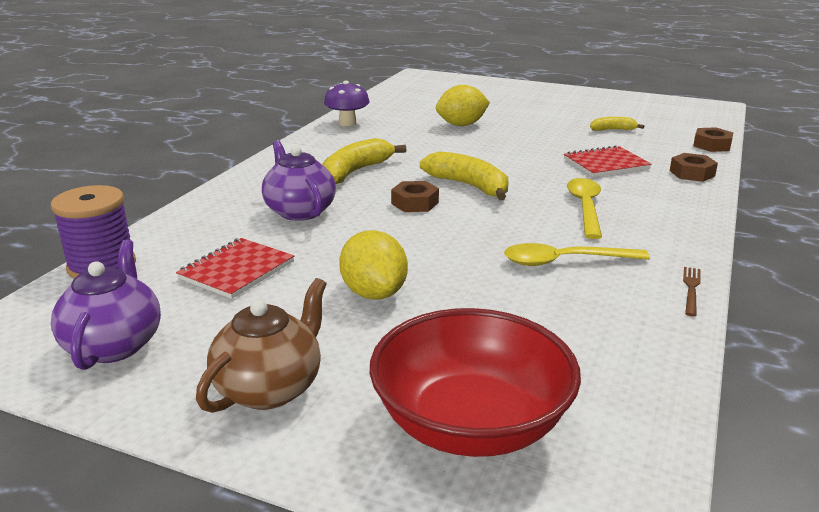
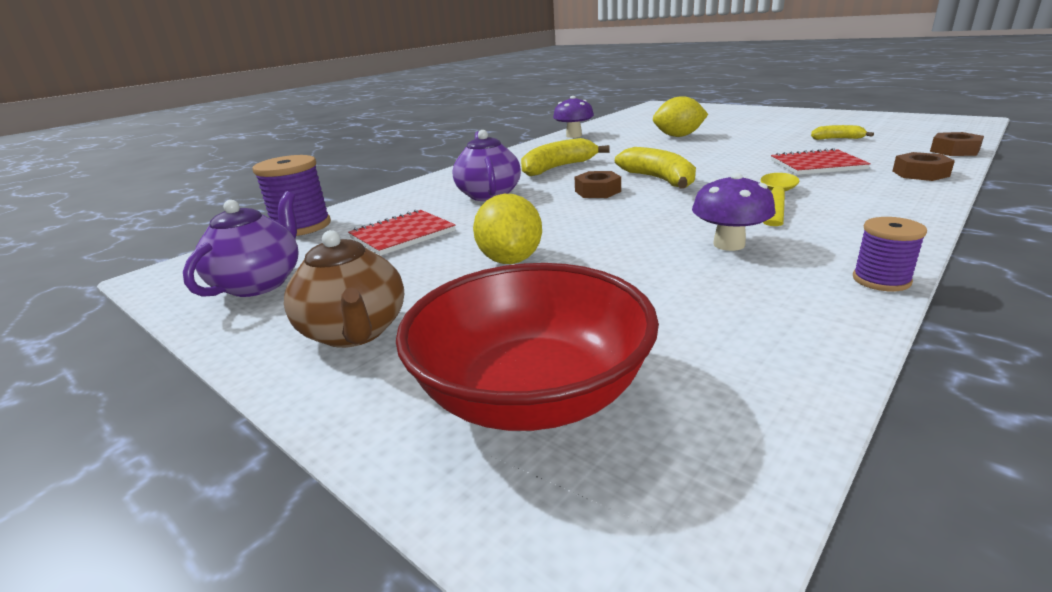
camera: 20 degrees right, 0 degrees up
(270, 388) = (355, 332): brown teapot -> brown teapot turned 105 degrees clockwise
(564, 261) = (729, 244): yellow spoon -> purple mushroom
(691, 289) = (881, 280): brown fork -> purple spool

